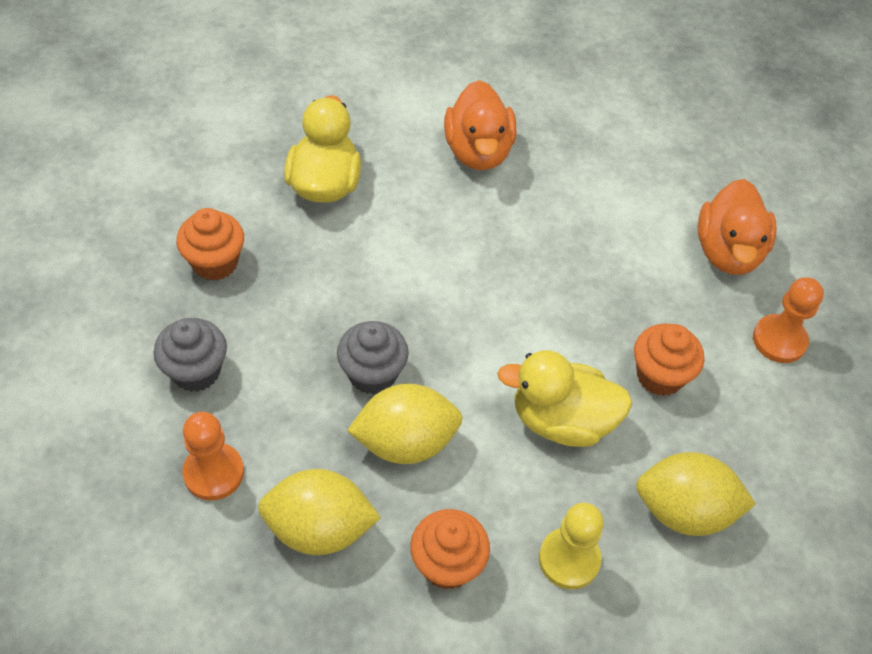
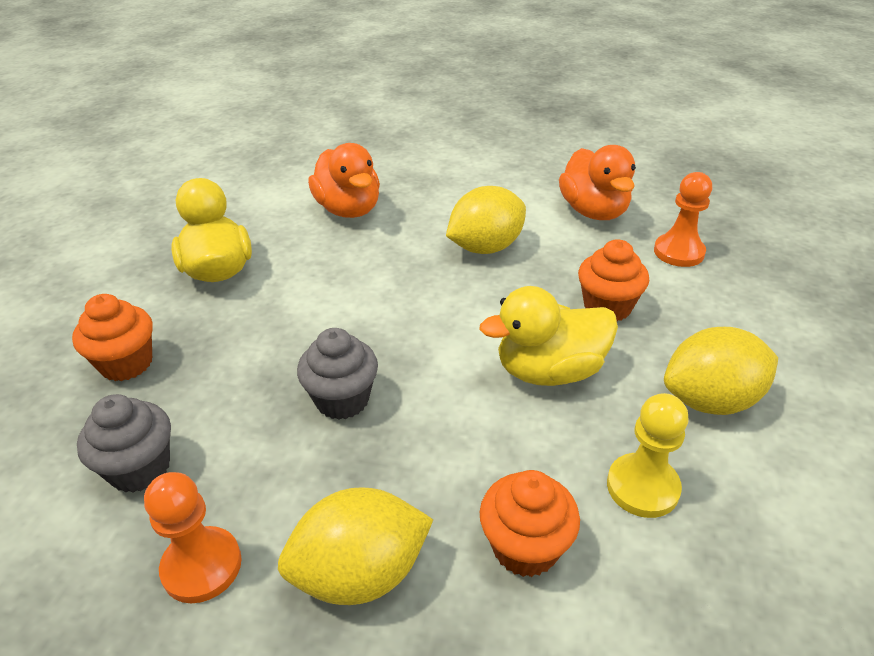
camera: 20 degrees left, 15 degrees down
(405, 442) = (410, 447): yellow lemon -> yellow lemon (485, 247)

